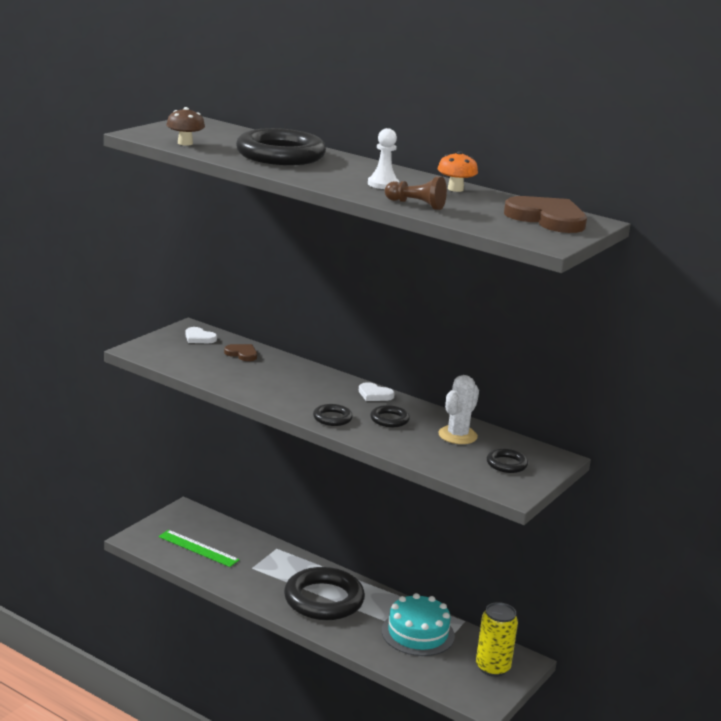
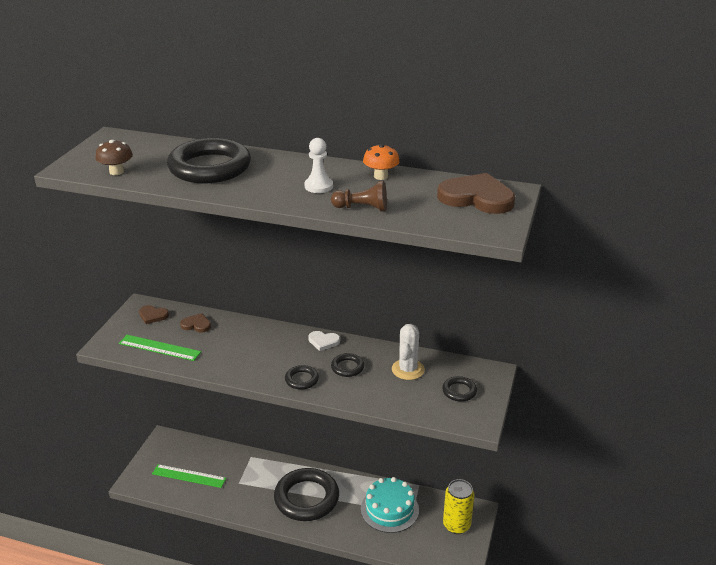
camera: 15 degrees left, 10 degrees up
(193, 363) = (159, 347): none -> green ruler
(199, 338) = (153, 315): white heart -> brown heart

